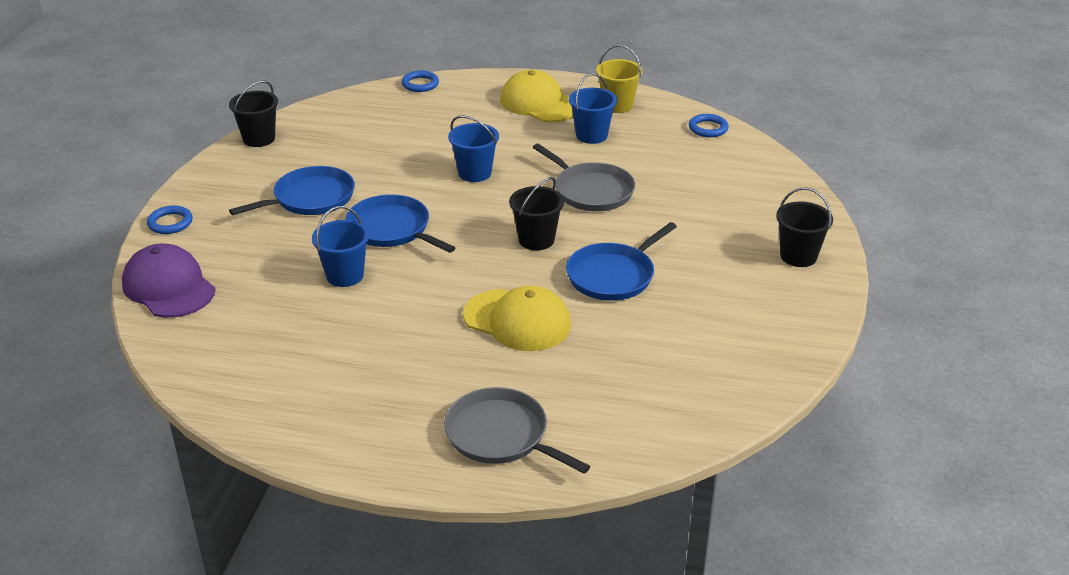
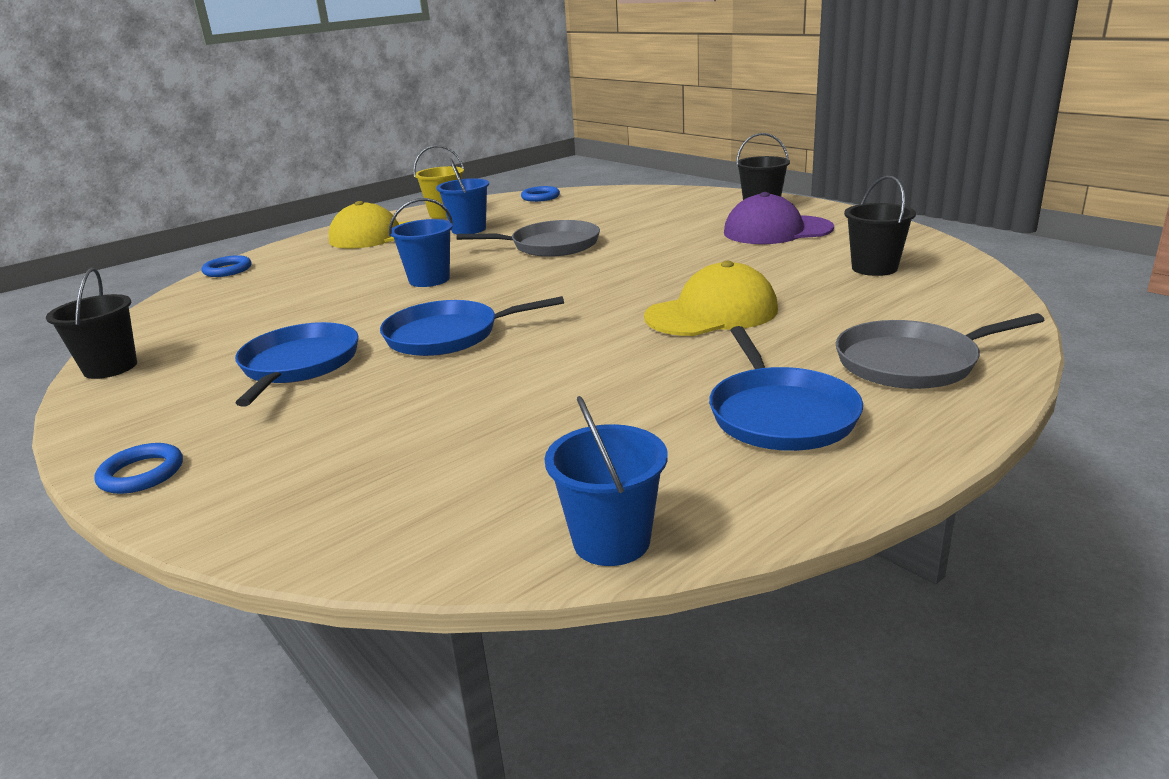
camera: 50 degrees left, 10 degrees down
(169, 287) = (290, 513): purple cap -> purple cap (777, 231)
(345, 275) = (489, 379): blue bucket -> blue bucket (611, 541)
(536, 240) = (589, 279): black bucket -> black bucket (874, 268)
(613, 275) = (695, 263): blue pan -> blue pan (780, 414)

